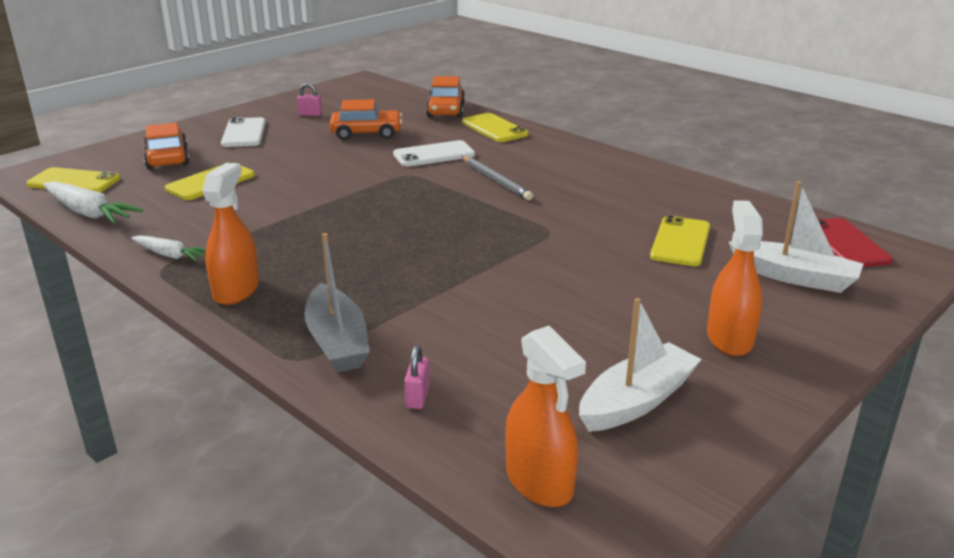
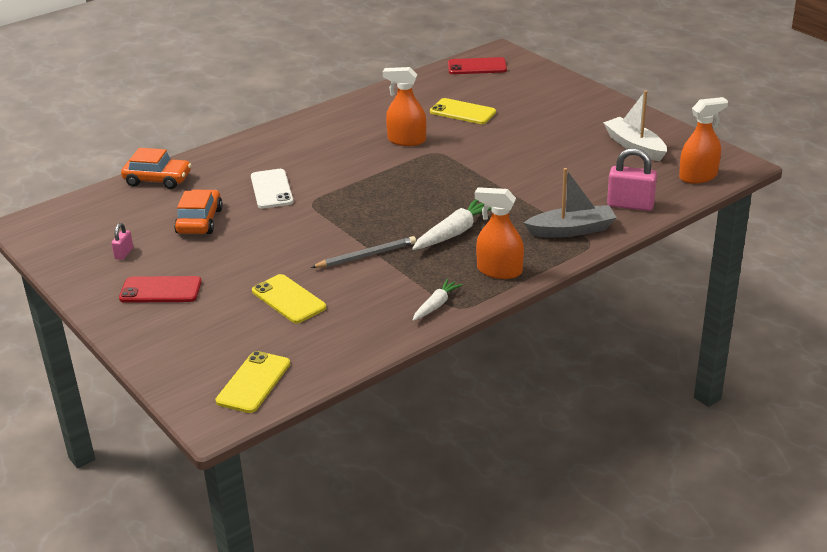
camera: 80 degrees left, 5 degrees up
(89, 213) = (337, 360): white carrot -> white carrot (455, 232)
(167, 158) = (212, 331): orange car -> none
(244, 133) = (160, 290): white phone -> red phone
(417, 397) = (630, 205): pink padlock -> pink padlock, size x1.93
(494, 128) = (221, 159): yellow phone -> none
(495, 180) = (339, 166): grey pencil -> grey pencil (366, 256)
(729, 338) = (578, 115): orange spray bottle -> orange spray bottle (406, 140)
(794, 277) = (515, 87): white boat -> none

